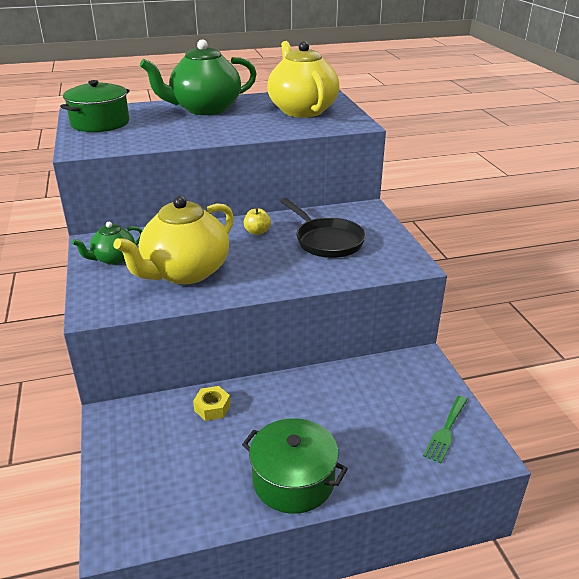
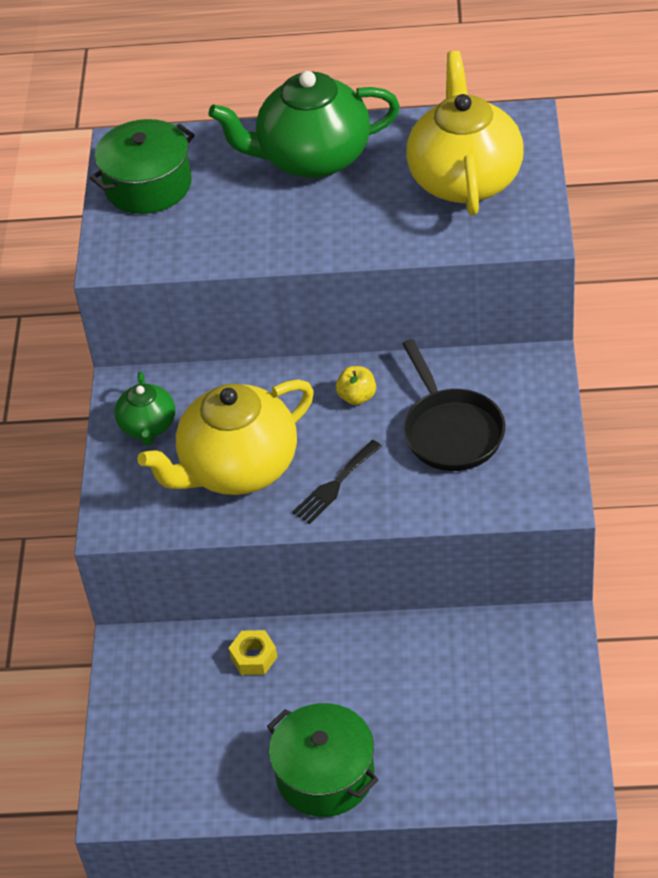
camera: 20 degrees right, 15 degrees up
(113, 258) = (148, 426): green teapot -> green teapot turned 75 degrees counterclockwise
(258, 273) = (335, 485): none -> black fork
(446, 431) = (538, 743): green fork -> none

